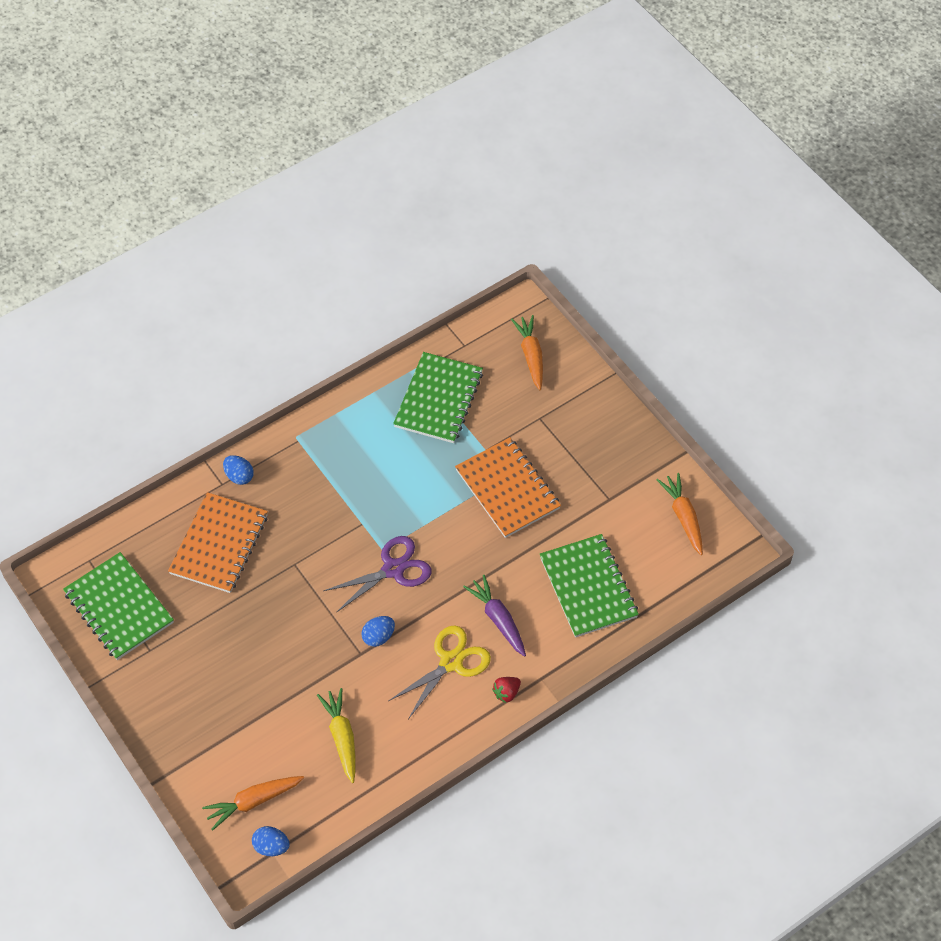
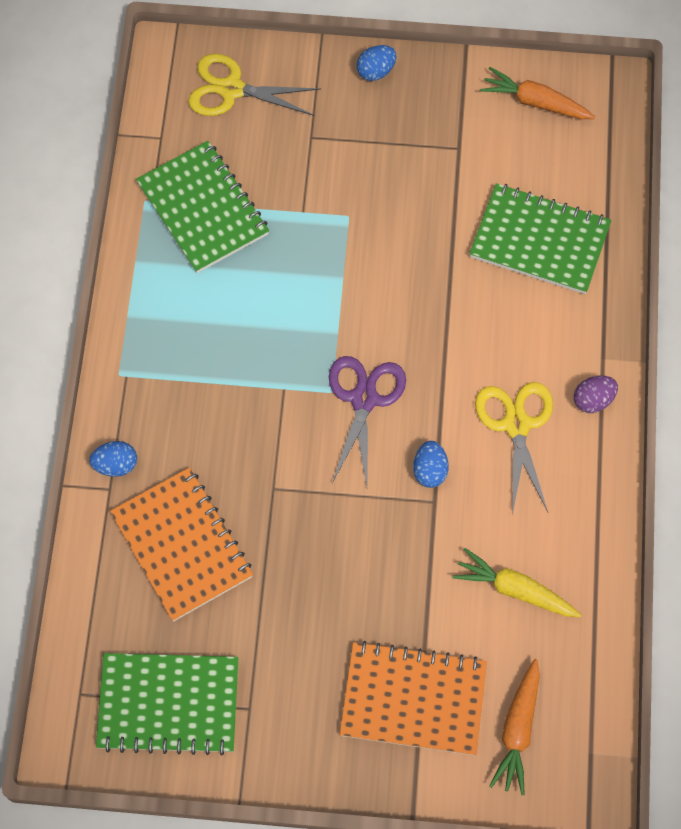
camera: 50 degrees left, 10 degrees up
(271, 846) = (583, 749): blue egg -> blue egg (376, 71)
(498, 619) = (505, 346): purple carrot -> none
(506, 693) = (593, 400): red strawberry -> purple egg
(507, 489) = (366, 227): orange notebook -> orange notebook (413, 699)
(531, 356) = (231, 89): orange carrot -> yellow scissors

